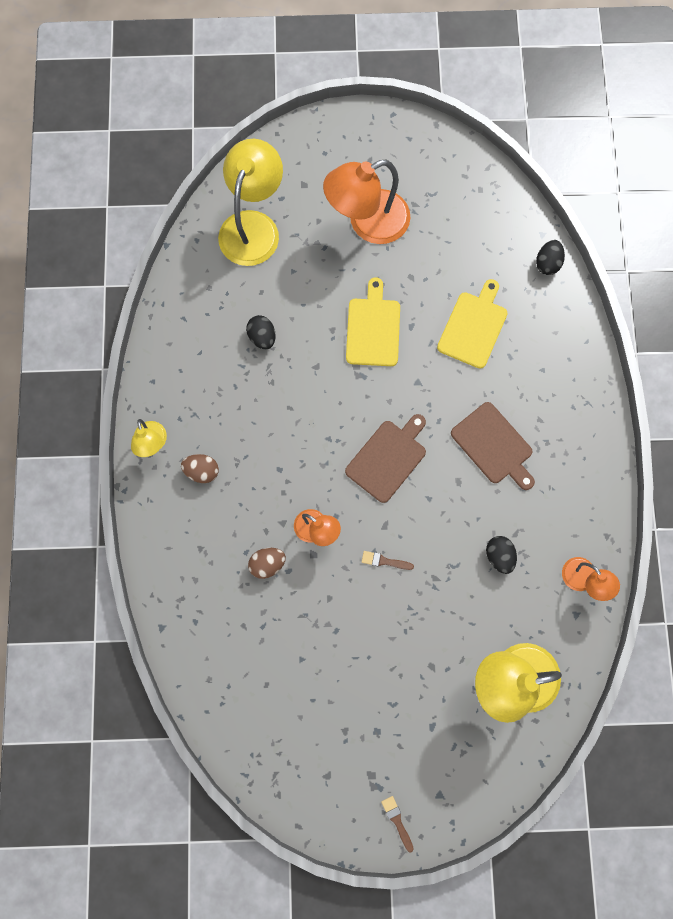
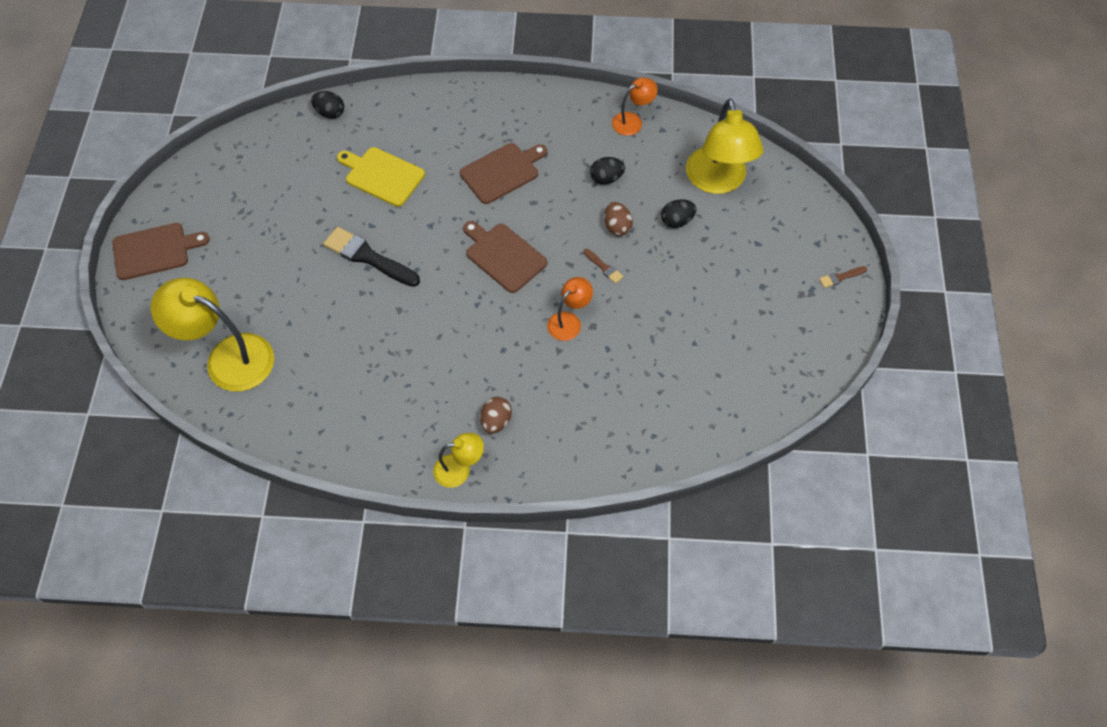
camera: 85 degrees left, 15 degrees down
(262, 337) = (357, 356): black egg -> black egg (677, 221)
(267, 564) = (599, 366): brown egg -> brown egg (617, 227)
(361, 139) = (154, 251): none -> brown cutting board
(367, 223) = (251, 252): orange lamp -> none
(373, 329) = (368, 257): yellow cutting board -> black brush
(384, 561) = (604, 267): brown brush -> brown brush turned 60 degrees counterclockwise

